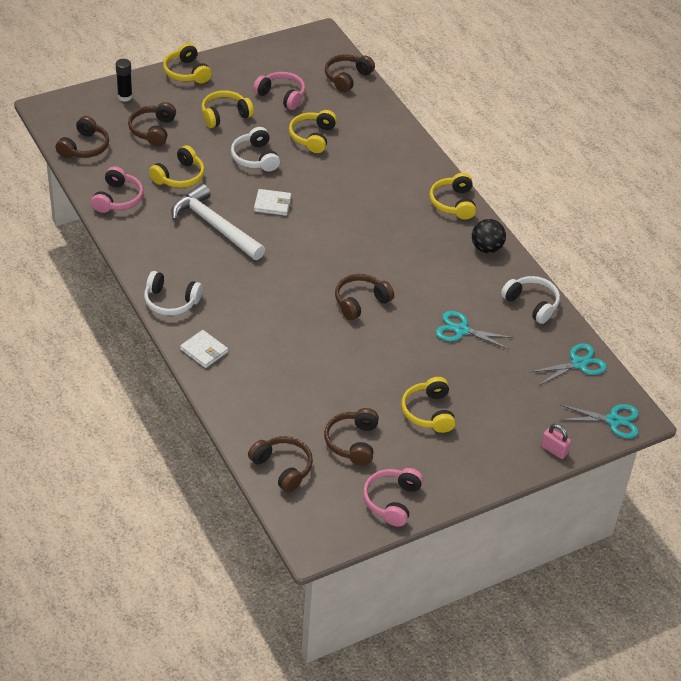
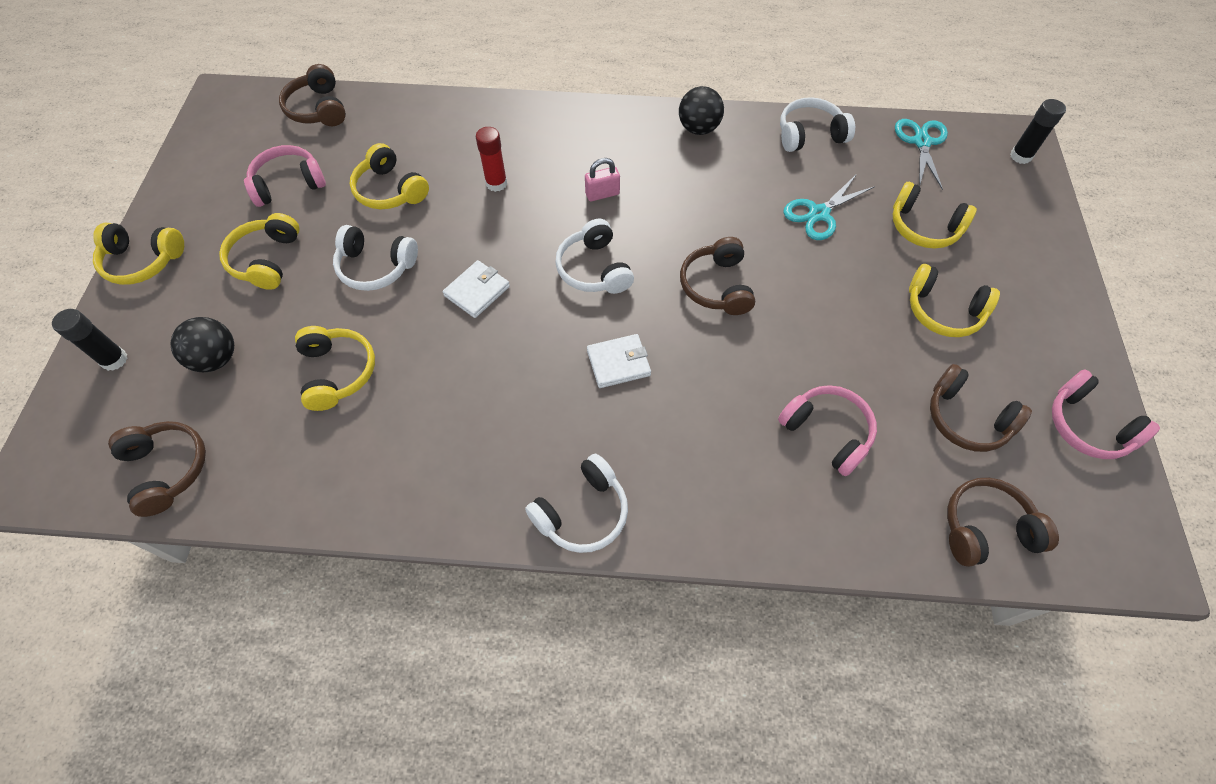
camera: 55 degrees left, 15 degrees up
(118, 199) = (316, 478): pink headphones -> pink headphones (827, 432)
(153, 130) = (216, 358): brown headphones -> black ball
(204, 351) = (708, 517): white wallet -> white wallet (618, 363)
(215, 225) = (468, 378): white hammer -> none
(328, 245) = (594, 269): none -> white headphones
(356, 177) = (496, 183): none -> red glue stick
(453, 203) = (606, 120): yellow headphones -> yellow headphones (923, 227)
(554, 450) = (1048, 226): pink padlock -> pink padlock (602, 194)
(614, 421) = (1020, 156): turquoise scissors -> black glue stick

